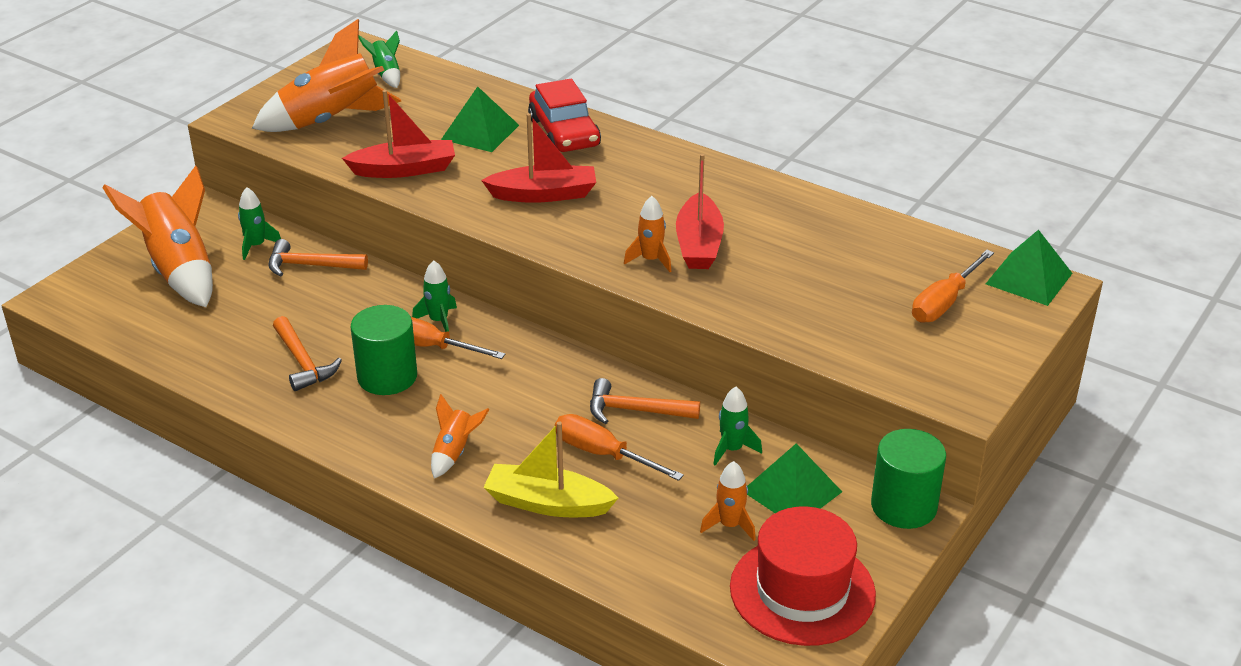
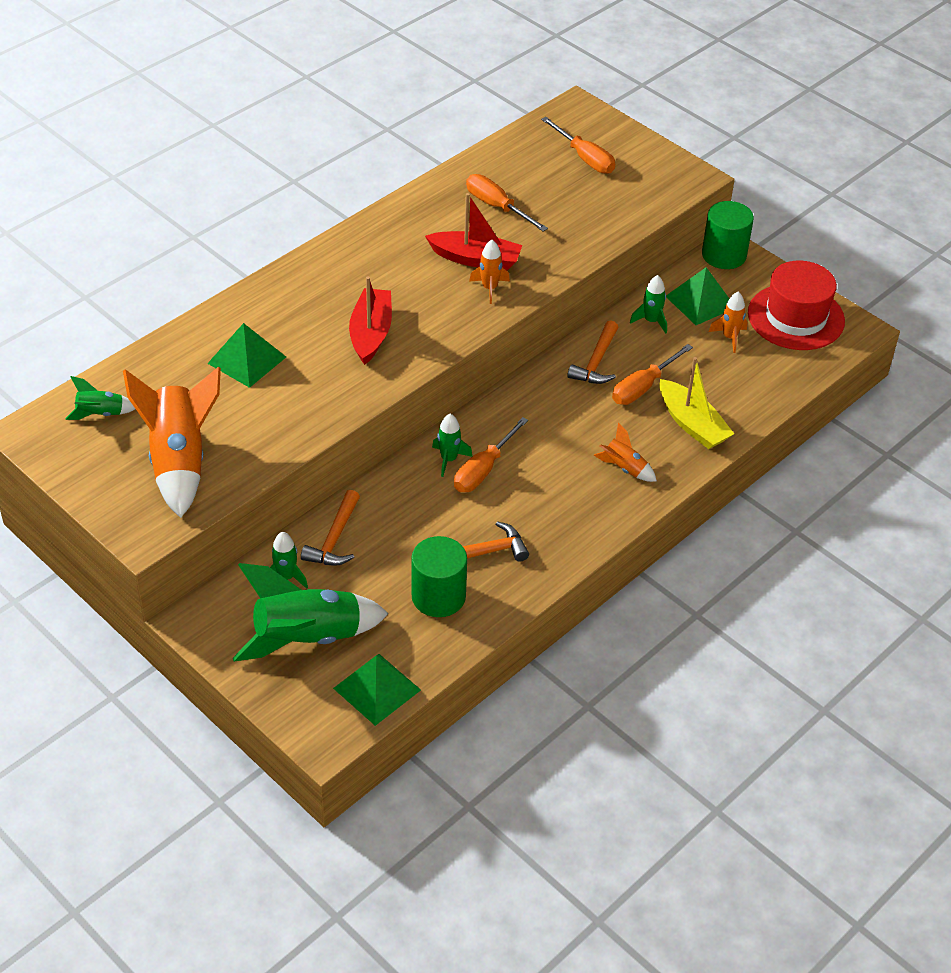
camera: 80 degrees left, 10 degrees up
(179, 269) = (307, 638): orange rocket -> green rocket
(387, 376) = (518, 499): green cylinder -> green cylinder (438, 596)
(404, 169) = (295, 417): red boat -> none
(547, 503) = (692, 424): yellow boat -> yellow boat turned 60 degrees counterclockwise
(564, 132) = (271, 307): red car -> none
(804, 247) = (497, 207): none -> orange screwdriver
(1029, 278) = (566, 114): green pyramid -> green pyramid (377, 689)

